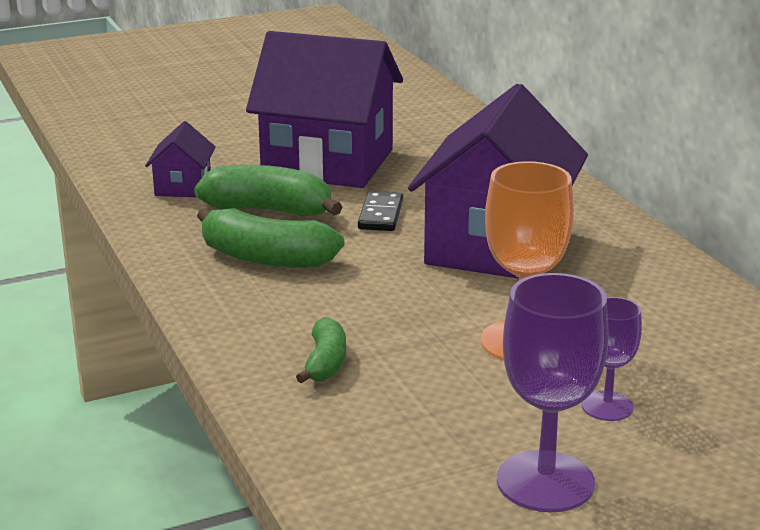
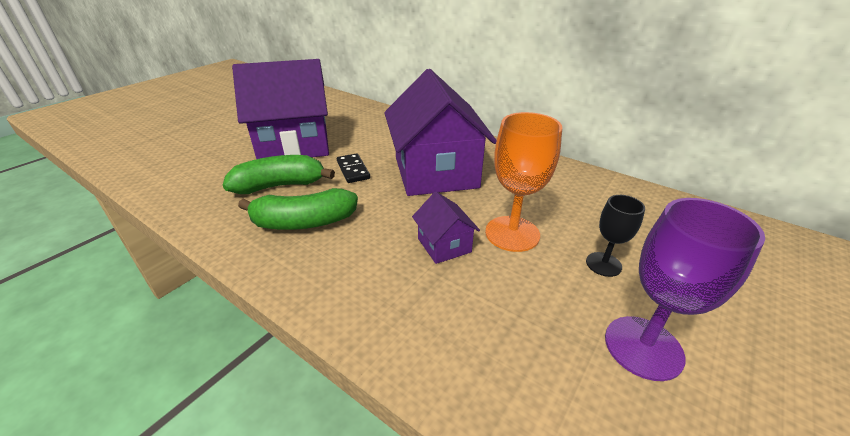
camera: 30 degrees left, 10 degrees up
(183, 187) = (207, 184): purple house -> purple house (444, 245)
(325, 363) = (413, 299): green banana -> none
(607, 406) = (603, 264): purple goblet -> black goblet

